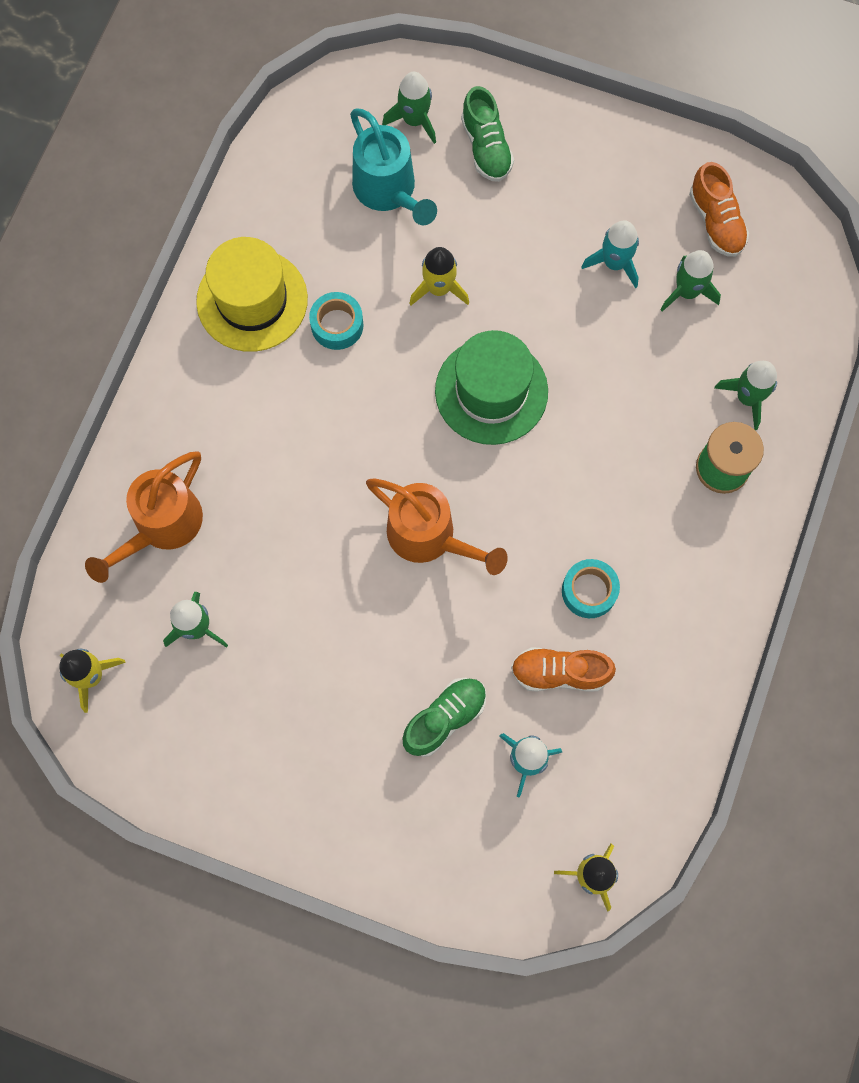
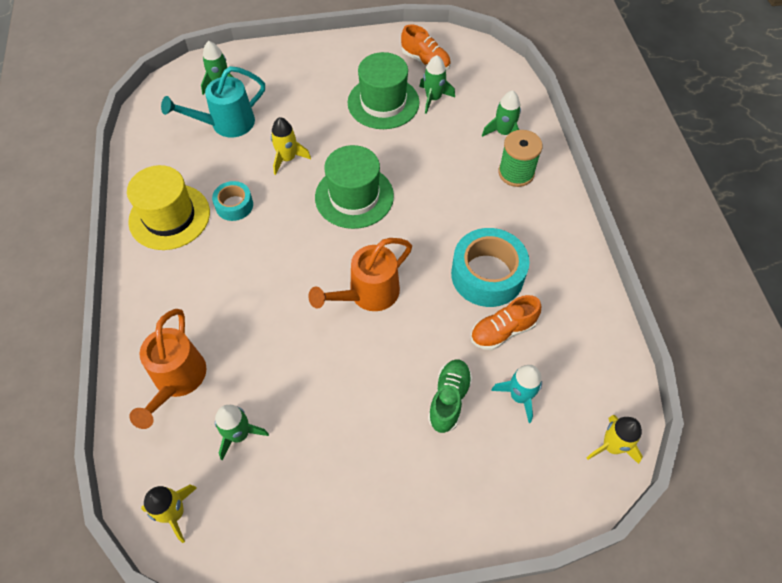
camera: 30 degrees left, 15 degrees down
(389, 191) = (226, 124): turquoise watering can -> turquoise watering can turned 120 degrees clockwise
(430, 537) = (367, 294): orange watering can -> orange watering can turned 135 degrees clockwise
(486, 147) = (272, 80): green shoe -> none
(589, 591) = (487, 275): turquoise tape -> turquoise tape, size x1.83
(614, 263) = (383, 102): turquoise rocket -> green hat

